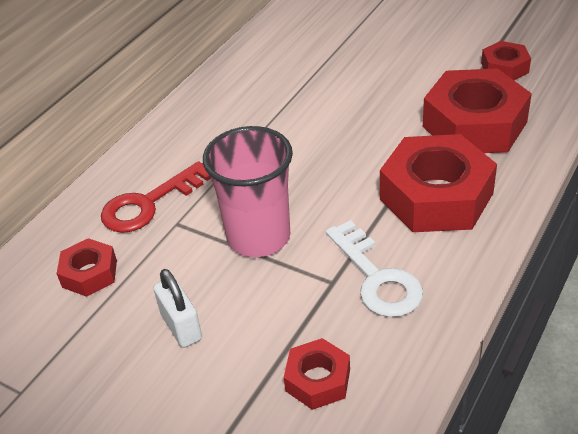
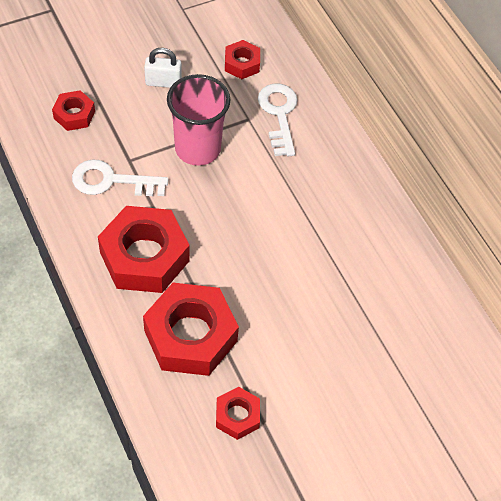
camera: 115 degrees right, 15 degrees up
(149, 204) = (279, 114): red key -> white key

